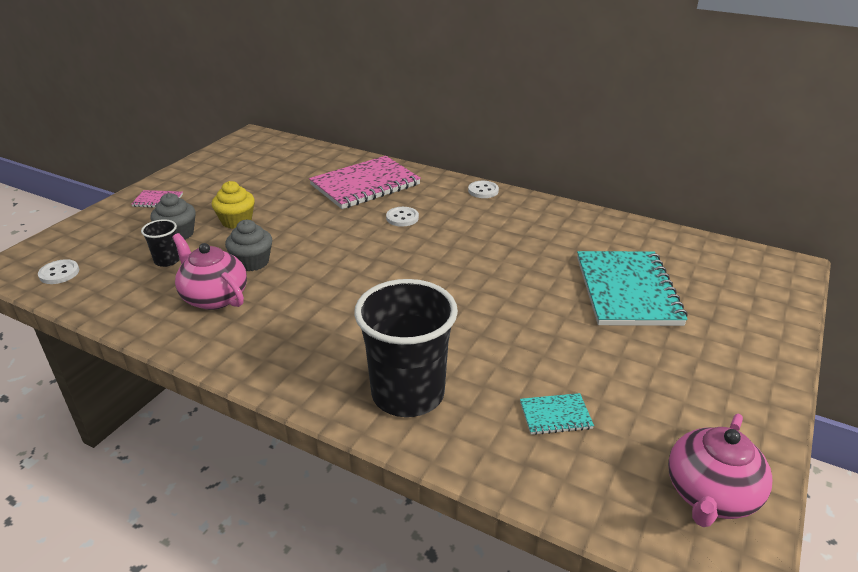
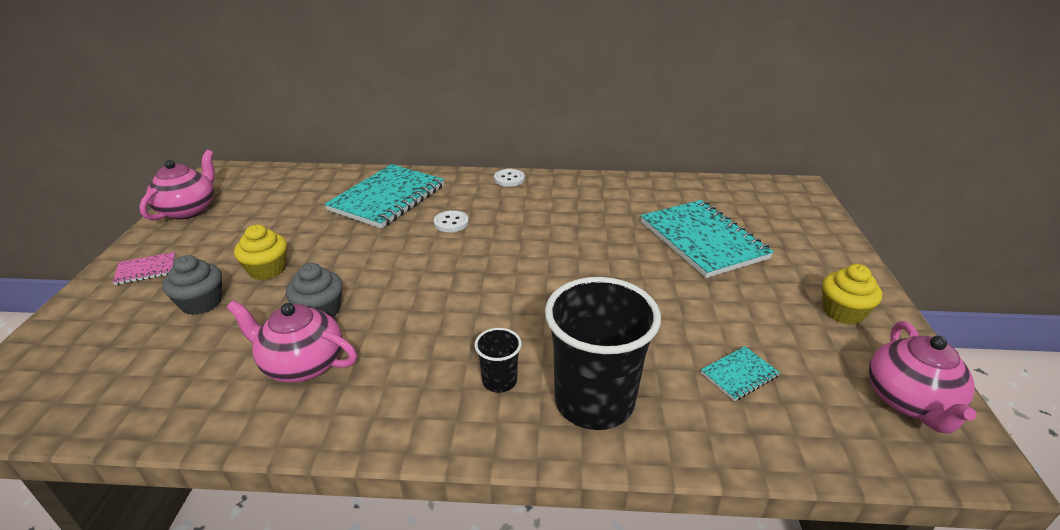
camera: 25 degrees left, 0 degrees up
(59, 273) = (61, 396): white button -> none
(167, 260) = (209, 338): black cup -> black cup (499, 381)
(213, 161) = (189, 210): none -> pink teapot
(365, 185) = (387, 198): pink notebook -> turquoise notebook
(717, 396) = (843, 312): none -> yellow cupcake

